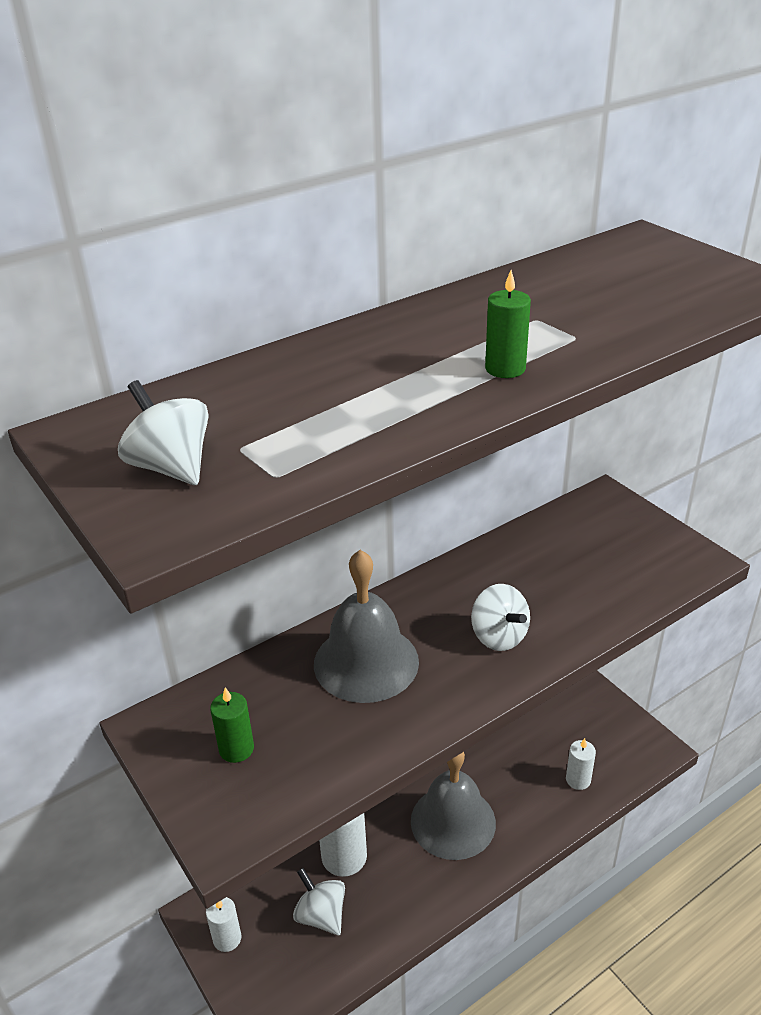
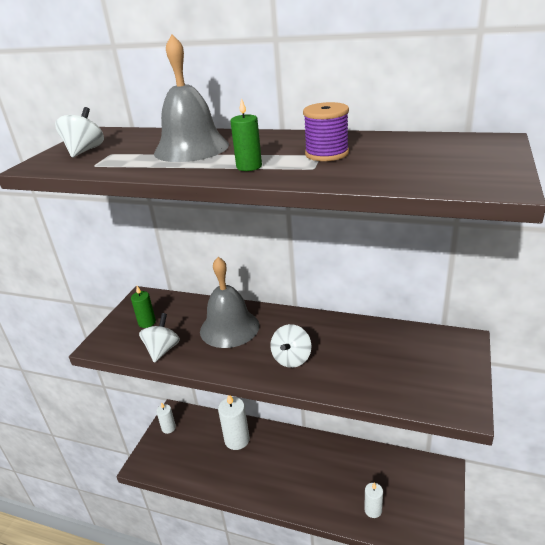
camera: 55 degrees right, 5 degrees down
(321, 915) = (202, 451): white spinning top -> white spinning top (162, 350)
(453, 821) = (292, 469): grey bell -> grey bell (191, 148)
(540, 315) = (327, 154): none -> purple spool

